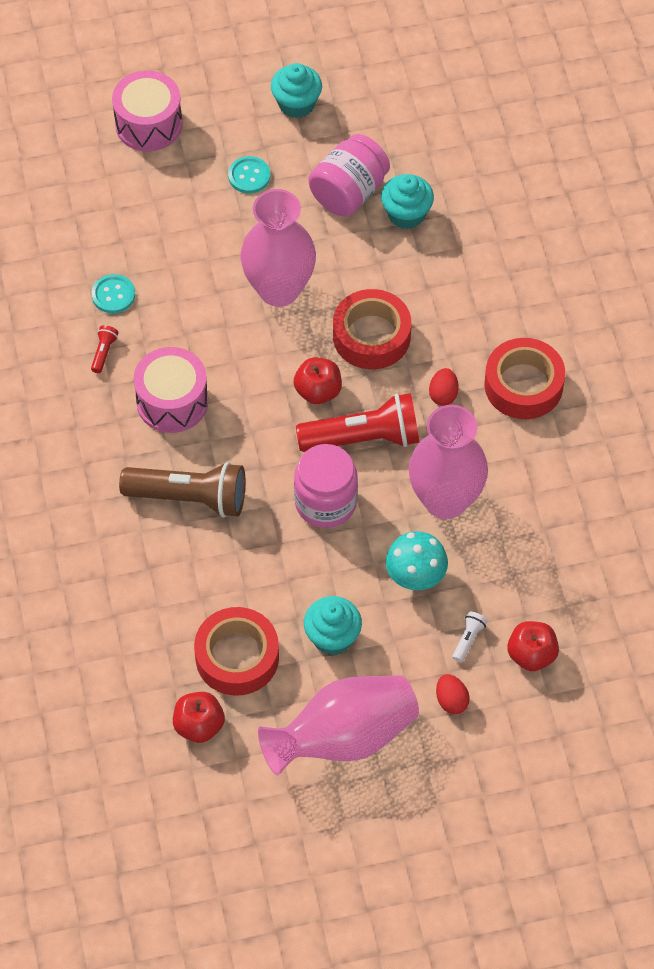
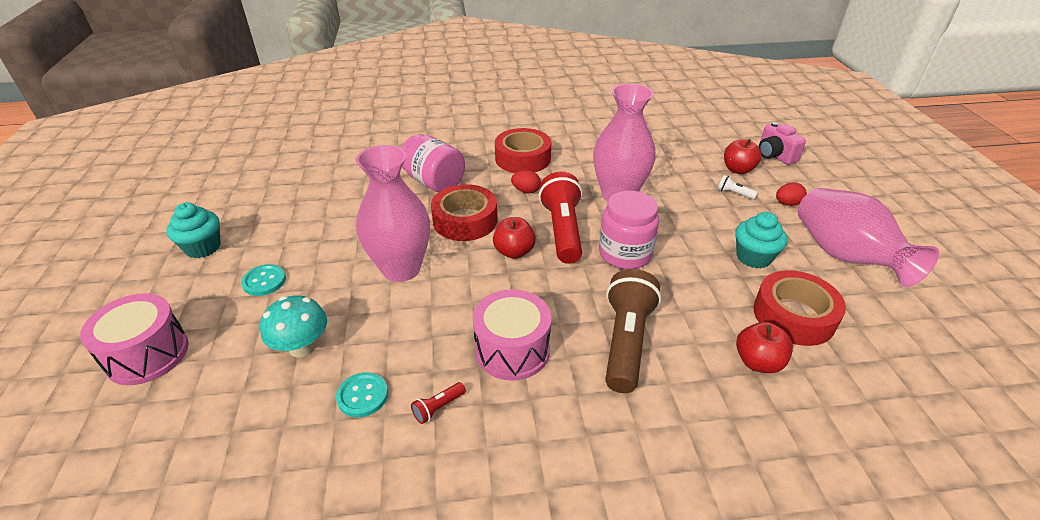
camera: 85 degrees left, 20 degrees down
(104, 352) = (438, 408): red flashlight -> red flashlight turned 60 degrees counterclockwise
(199, 726) = (878, 346): red apple -> red apple (758, 362)
(349, 192) = (317, 224): pink jar -> pink jar (434, 182)
(406, 214) = (354, 197): turquoise cupcake -> none
(415, 576) = (686, 213): turquoise mushroom -> turquoise mushroom (302, 347)
(580, 713) = (774, 155): none -> pink camera

